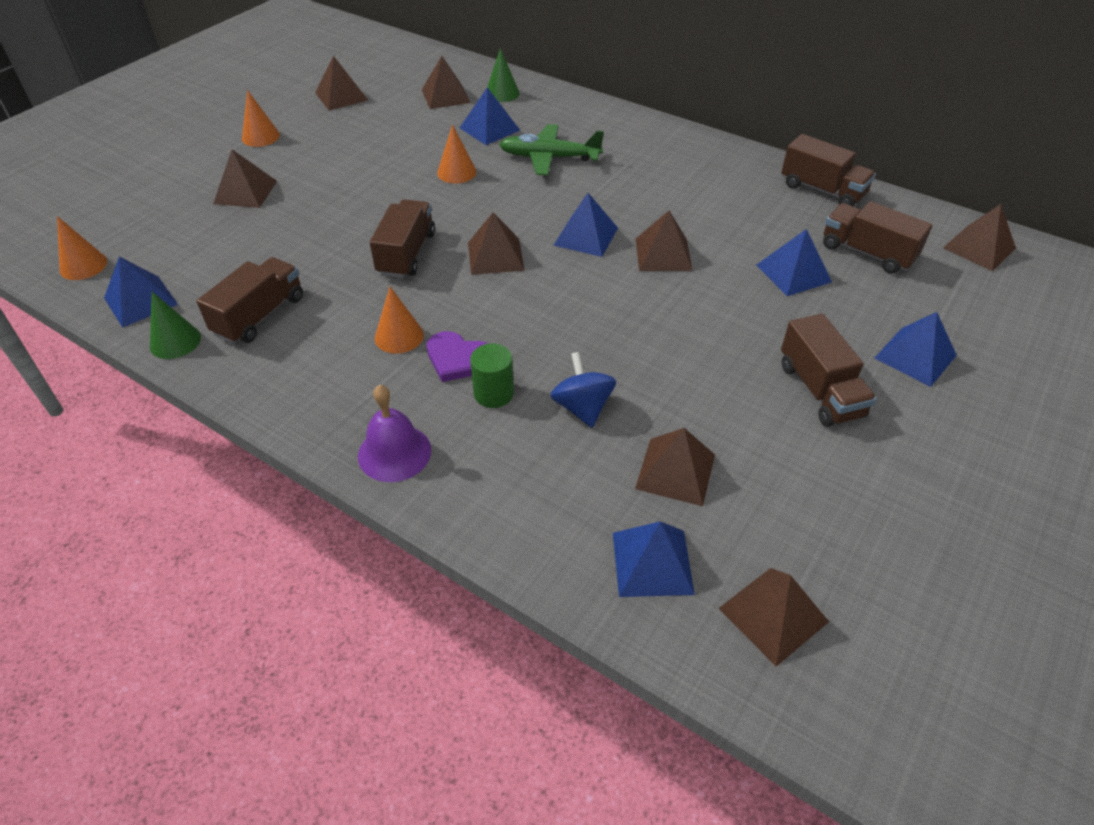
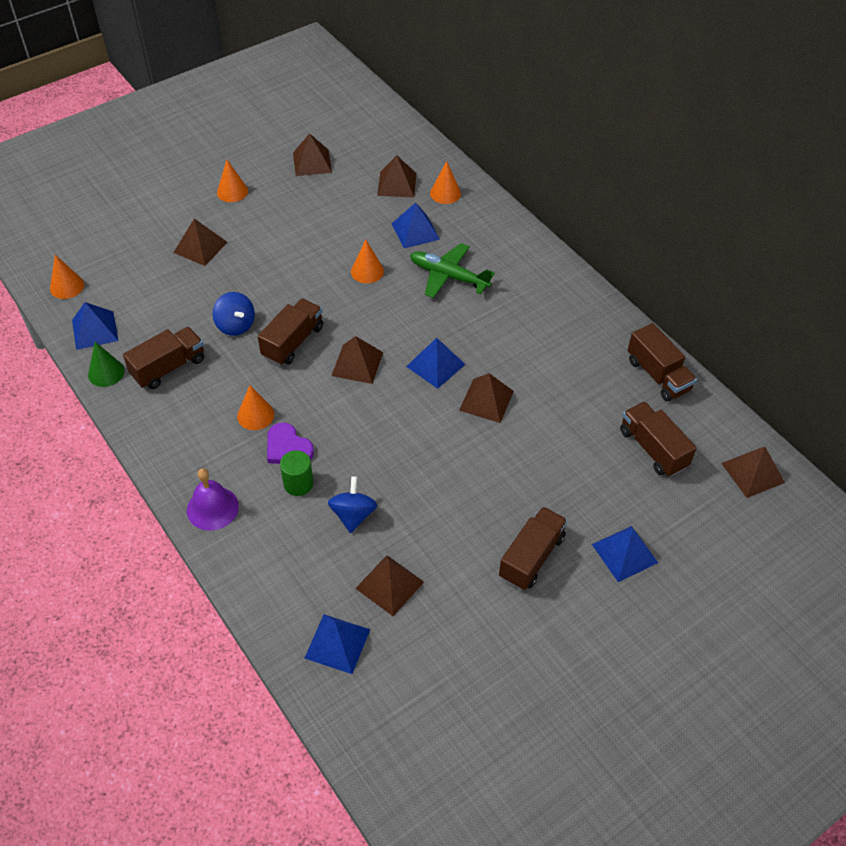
camera: 20 degrees right, 5 degrees up
(326, 254) = (235, 325): none -> blue spinning top
(502, 93) = (445, 193): green cone -> orange cone
(773, 614) = (394, 705): brown pyramid -> none
(793, 273) = (579, 449): blue pyramid -> none
(820, 390) = (531, 557): brown truck -> brown truck turned 150 degrees counterclockwise

